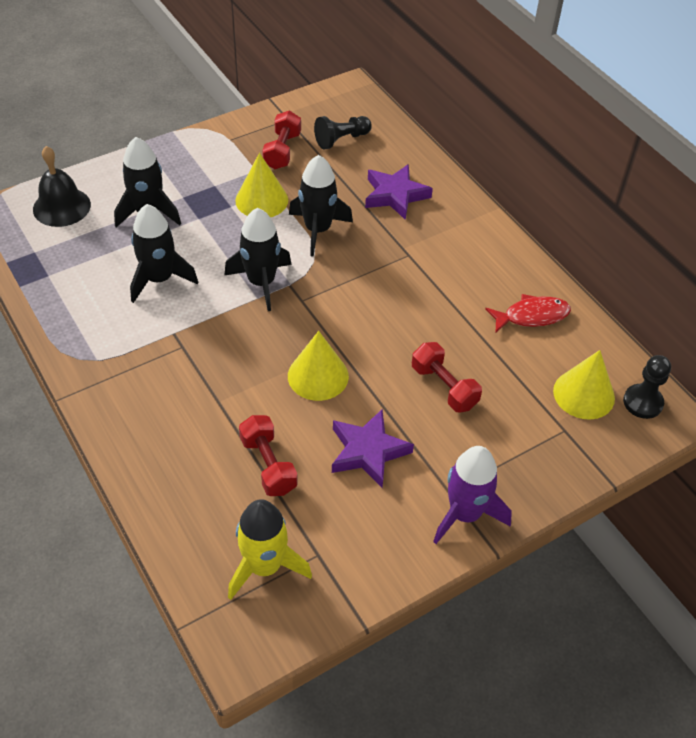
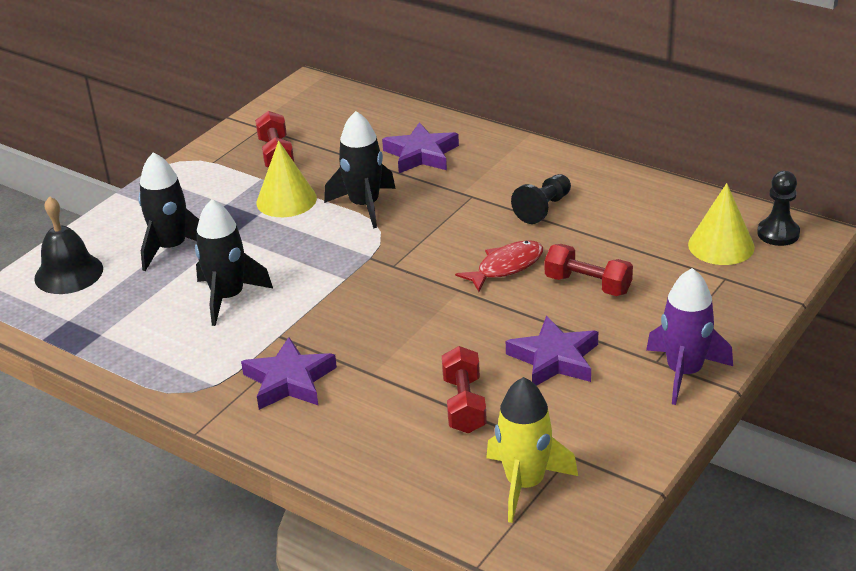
camera: 20 degrees left, 15 degrees down
(153, 381) = (289, 381): none -> purple star
(261, 282) = (340, 265): black rocket -> none
(268, 465) = (464, 404): red dumbbell -> red dumbbell turned 45 degrees clockwise
(318, 376) = (457, 318): yellow cone -> none
(341, 139) = (331, 127): black pawn -> black pawn (543, 209)
(532, 316) = (627, 204): red fish -> red fish (506, 267)

